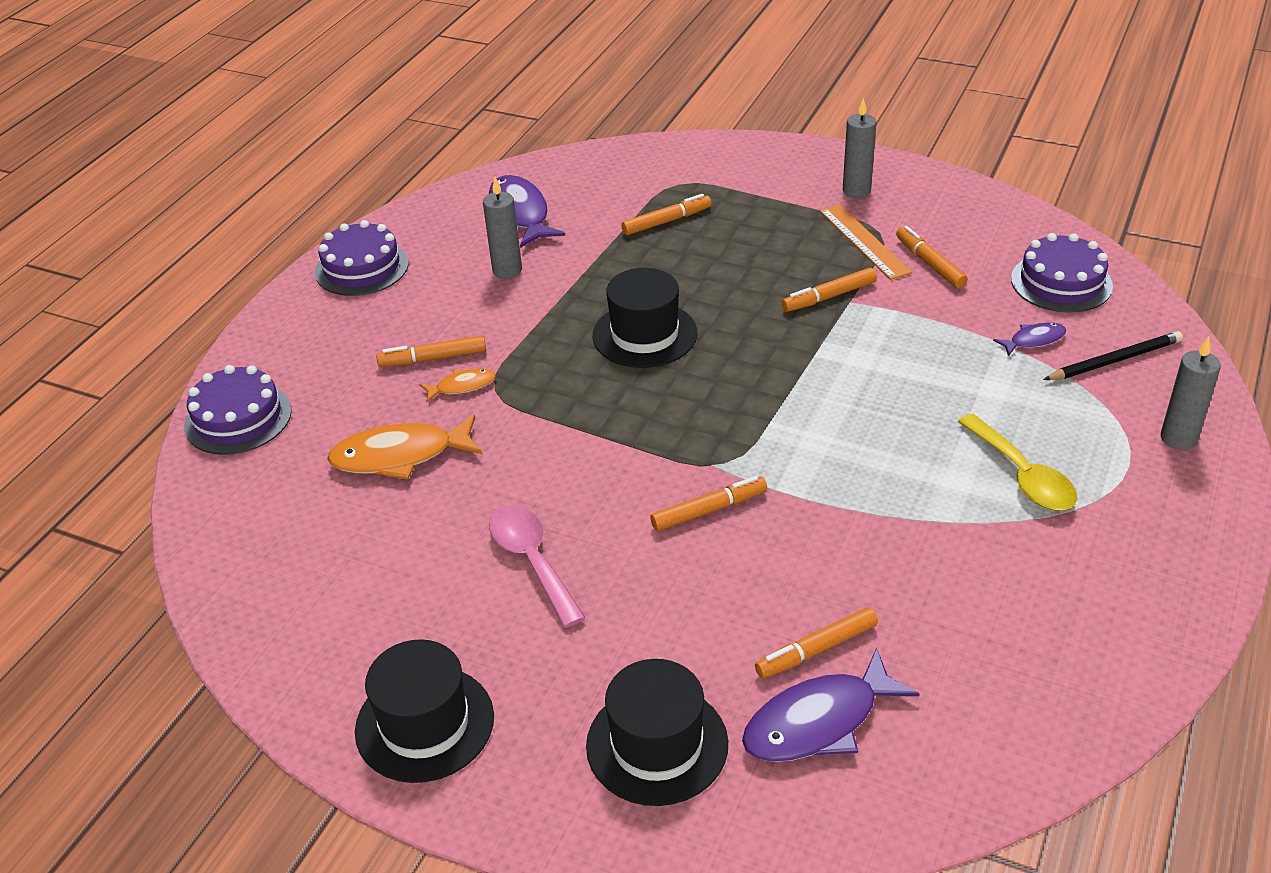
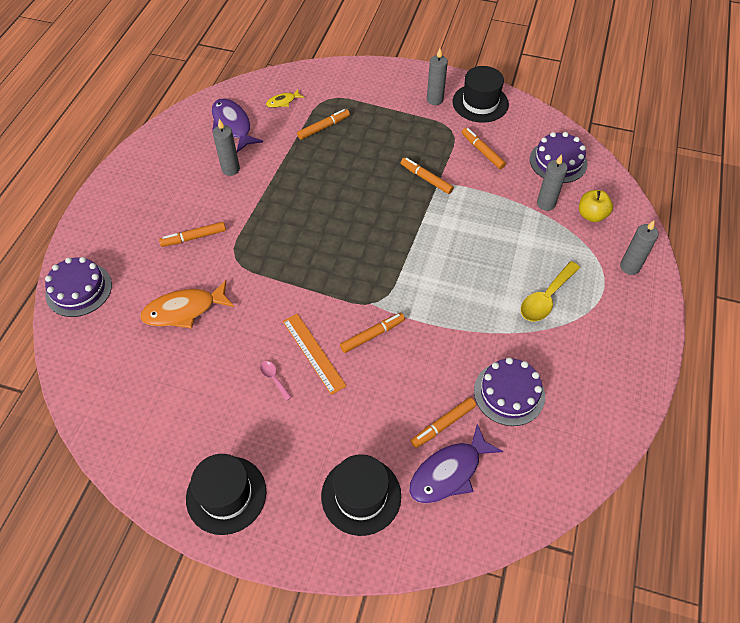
camera: 10 degrees left, 15 degrees up
(362, 267) = (139, 171): purple cake -> purple cake (509, 393)
(462, 386) = (215, 257): orange fish -> none
(532, 561) = (274, 379): pink spoon -> pink spoon, size x0.50
(605, 185) = (283, 102): none -> yellow fish
(644, 334) = (320, 212): black hat -> black hat (480, 103)
(829, 297) = (426, 179): orange marker -> orange marker turned 75 degrees clockwise
(864, 241) = (442, 137): orange ruler -> orange ruler (313, 353)
(1021, 475) = (546, 298): yellow spoon -> yellow spoon turned 75 degrees clockwise
(1034, 340) = (546, 204): purple fish -> grey candle
(1114, 360) = (591, 215): black pencil -> yellow apple

